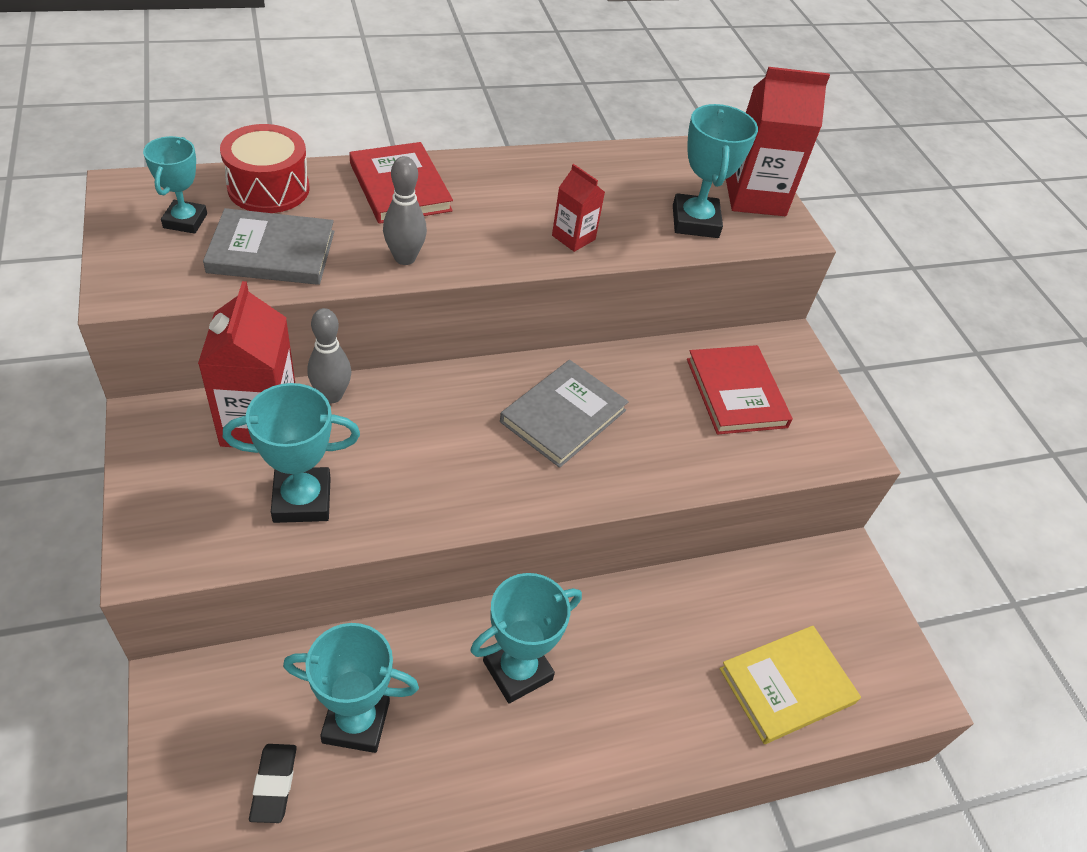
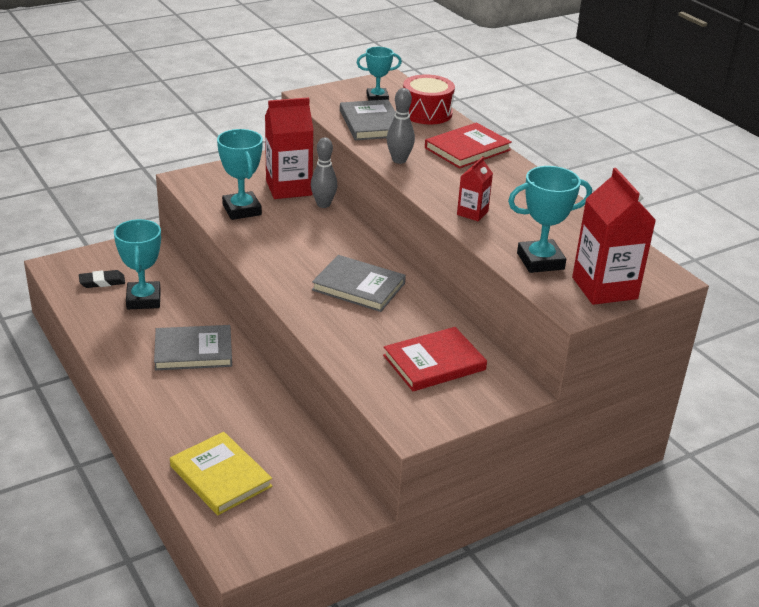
camera: 80 degrees right, 15 degrees down
(517, 670) = (193, 351): turquoise trophy -> grey book

